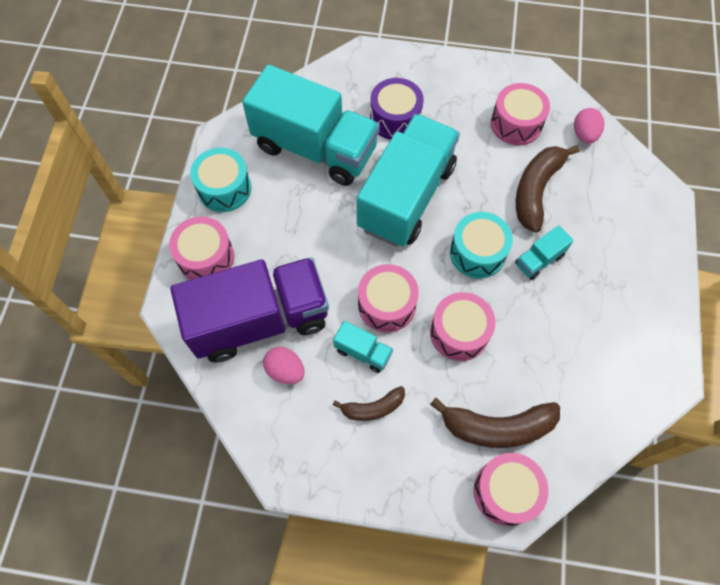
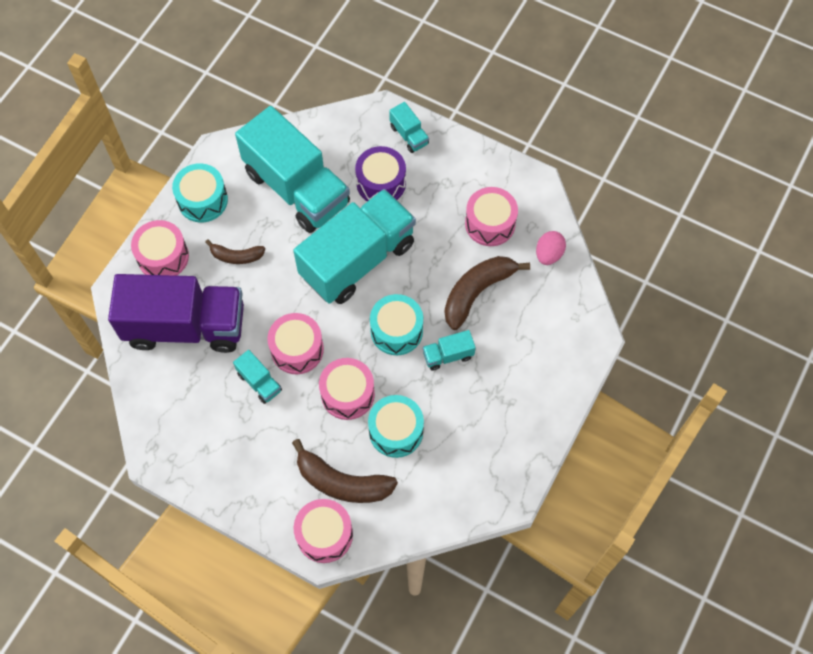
camera: 20 degrees right, 0 degrees up
(285, 370) = (189, 375): pink egg -> none
(373, 408) = (247, 430): brown banana -> brown banana (236, 256)
(401, 68) = (409, 135): none -> turquoise truck
(525, 353) = (396, 431): none -> turquoise drum

